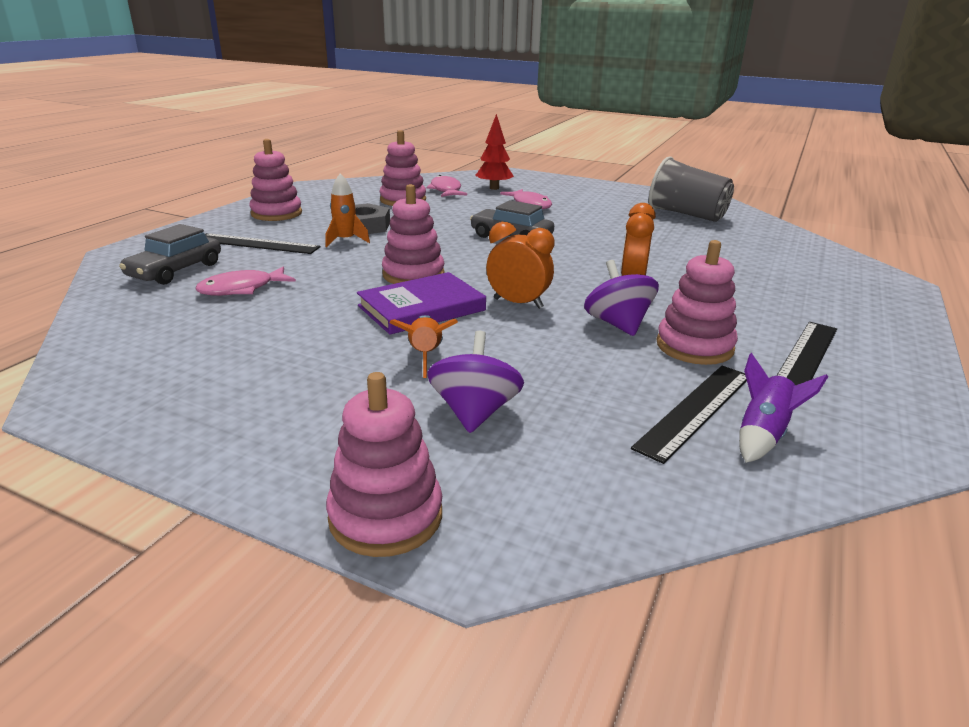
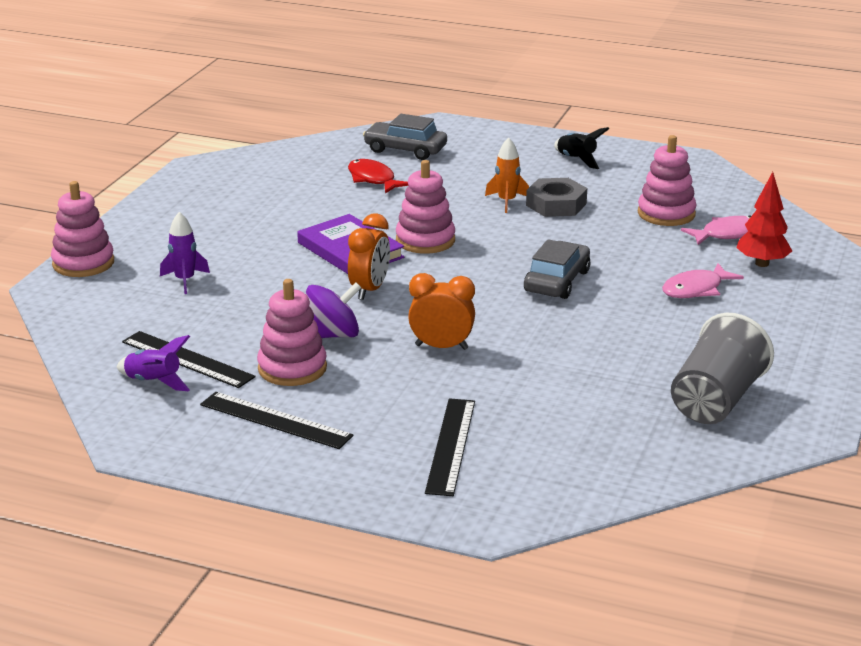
camera: 85 degrees right, 0 degrees up
(242, 289) = (373, 179): pink fish -> red fish
(257, 244) = (481, 167): black ruler -> black ruler (451, 446)
(276, 213) = (576, 160): pink stacking toy -> black rocket
(425, 356) = (264, 258): orange rocket -> none
(474, 412) = (185, 280): purple spinning top -> purple rocket

